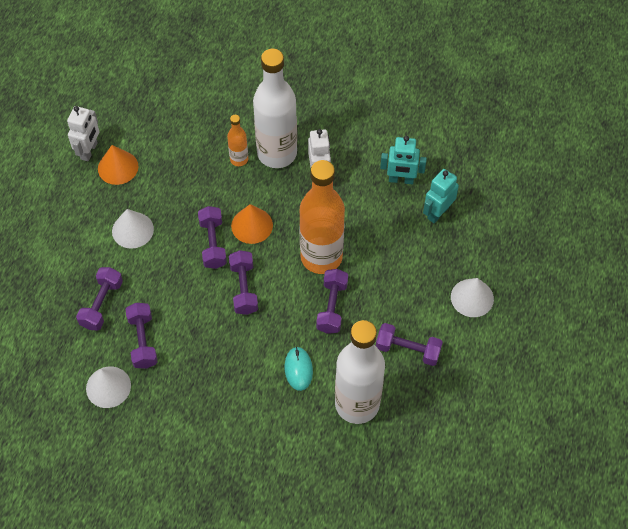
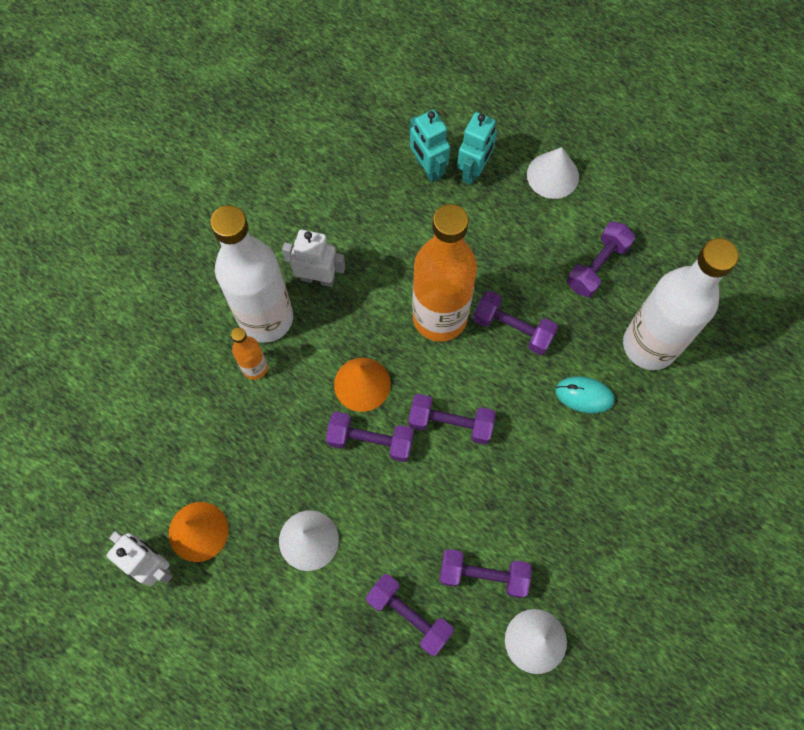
camera: 70 degrees left, 10 degrees up
(401, 180) = (366, 191): turquoise robot -> turquoise robot (474, 171)

